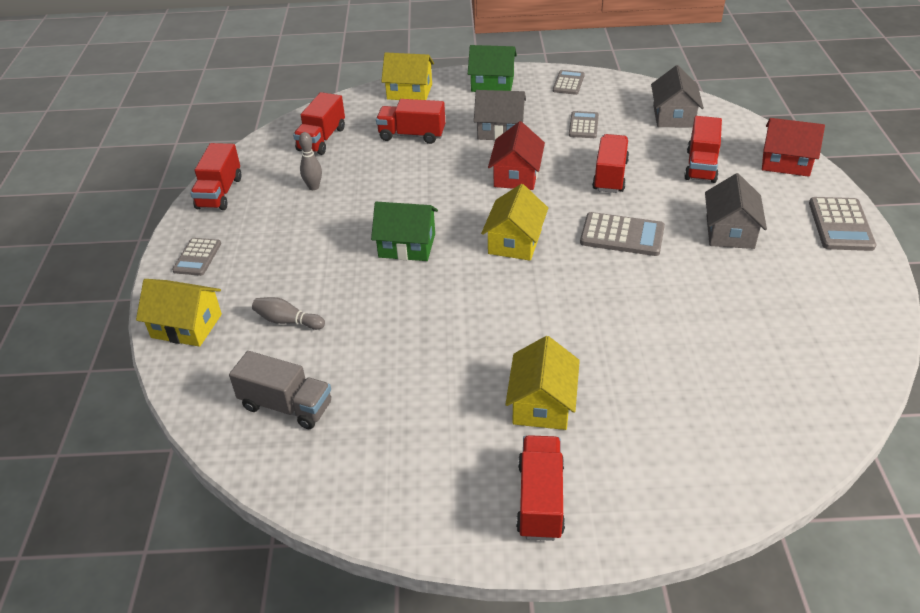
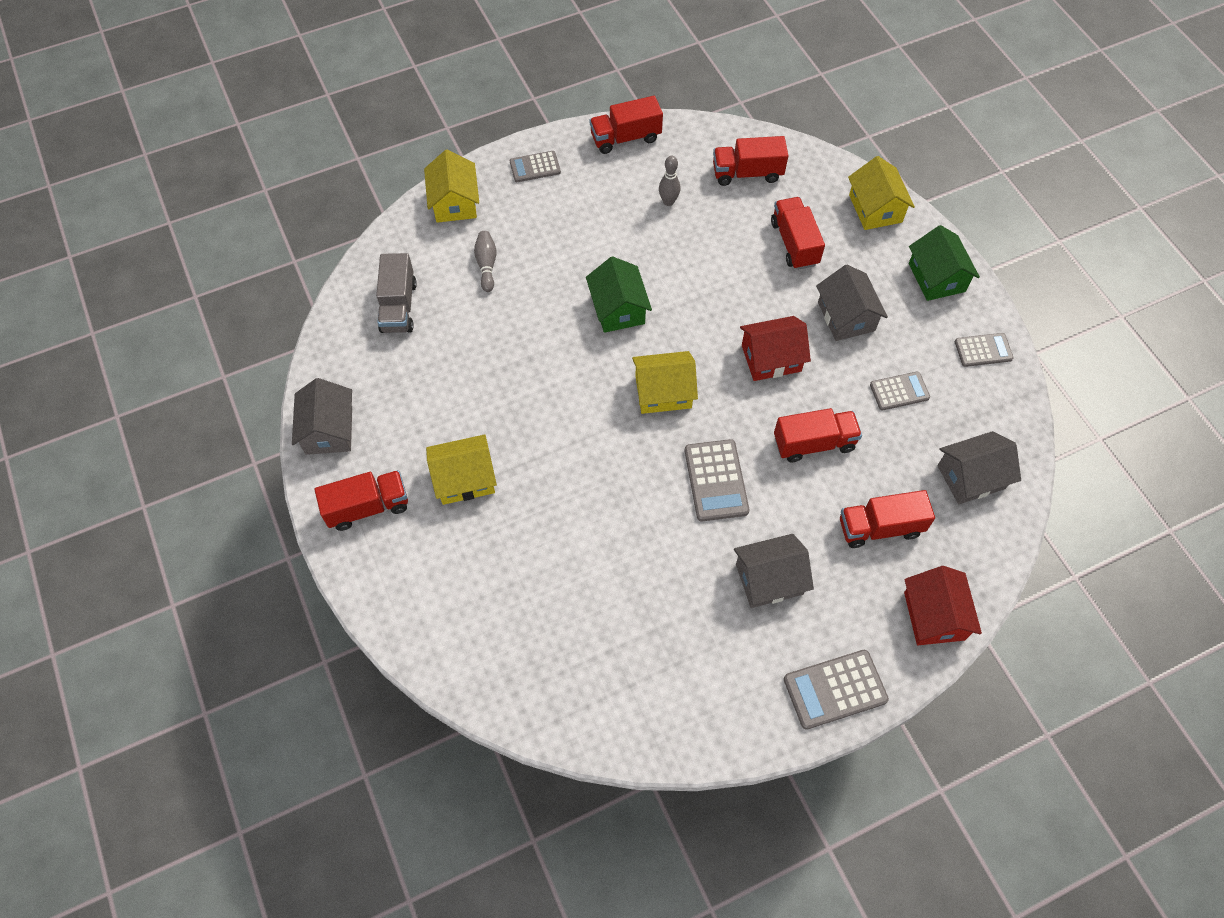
camera: 65 degrees right, 20 degrees up
(415, 514) = (329, 430): none -> grey house

